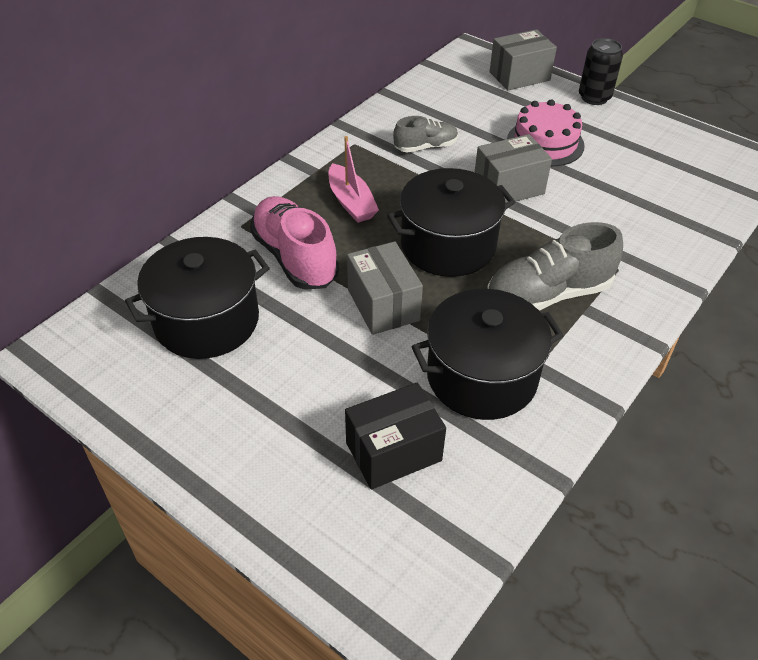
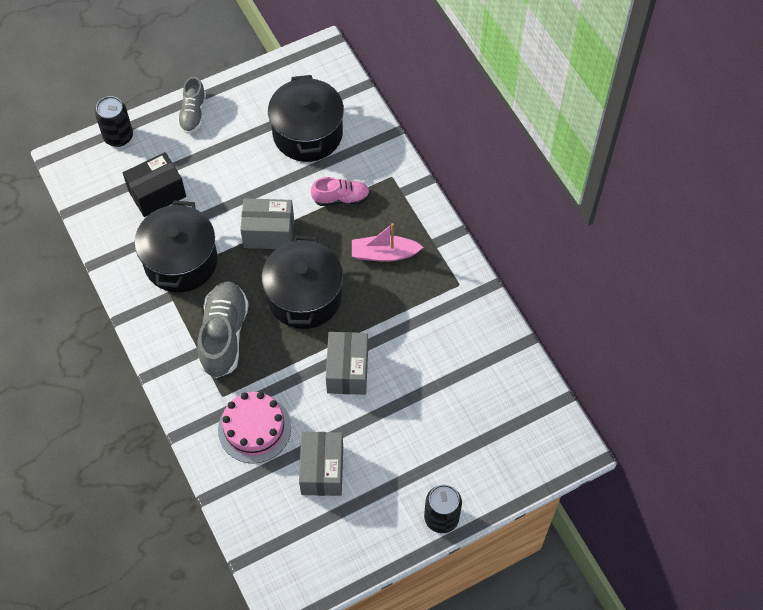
camera: 115 degrees right, 15 degrees up
(295, 258) = (341, 198): pink shoe -> pink shoe, size x0.59
(314, 559) = (118, 136): none -> black can
(393, 452) = (157, 194): black box -> black box turned 60 degrees clockwise
(426, 147) = (429, 335): grey shoe -> grey shoe (193, 114)
(519, 76) = (507, 470): grey box -> grey box (322, 470)
(545, 143) = (392, 432): pink cake -> pink cake (254, 428)

